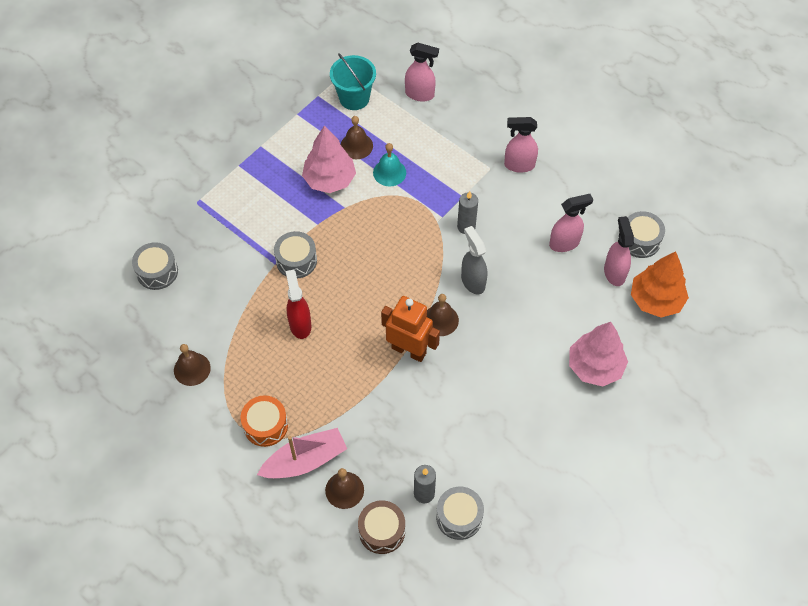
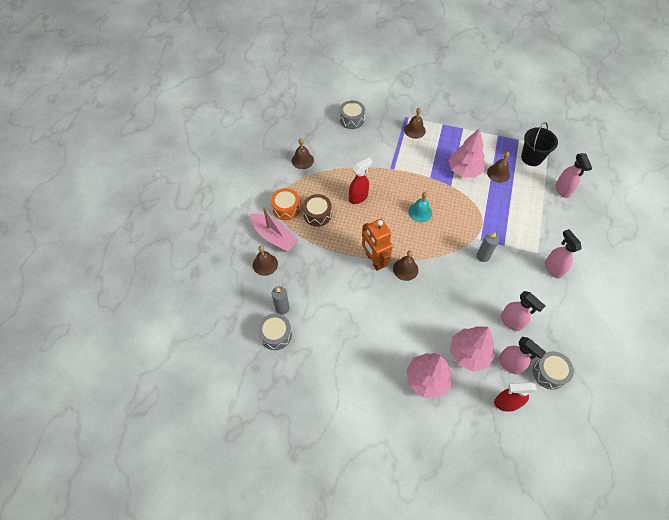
camera: 65 degrees right, 0 degrees up
(228, 203) = (414, 130): none -> brown bell
(296, 260) = (399, 177): grey drum -> none
(354, 98) = (531, 158): turquoise bucket -> black bucket
(382, 531) = (248, 295): brown drum -> brown drum (317, 214)
(389, 172) = (492, 198): turquoise bell -> turquoise bell (420, 212)
(409, 350) = (374, 260): orange robot -> orange robot turned 150 degrees clockwise
(473, 281) = (445, 276): grey spray bottle -> none
(583, 307) = (469, 353): none -> pink tree
(614, 272) = (510, 364): pink spray bottle -> pink spray bottle turned 75 degrees clockwise
(656, 300) = (506, 403): orange tree -> red spray bottle

